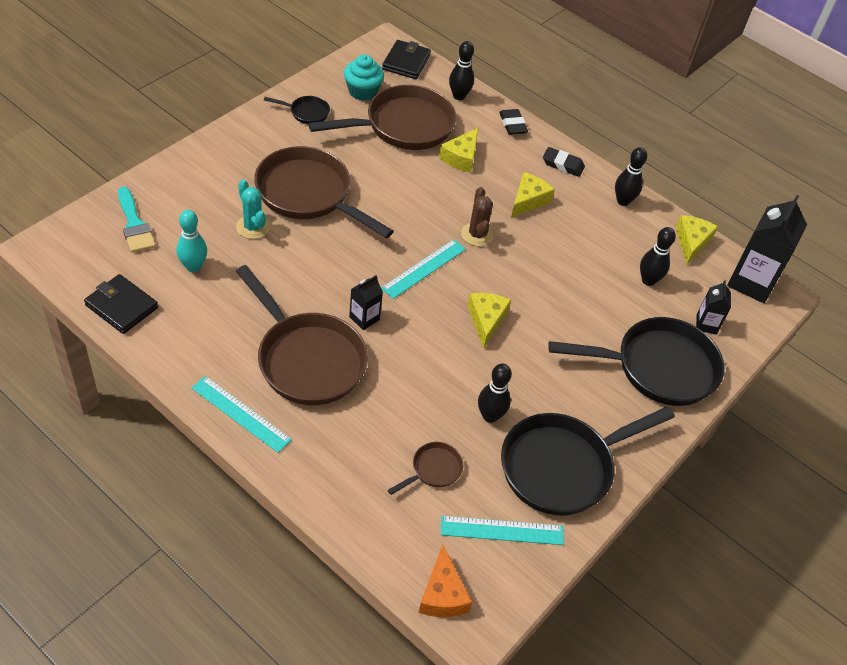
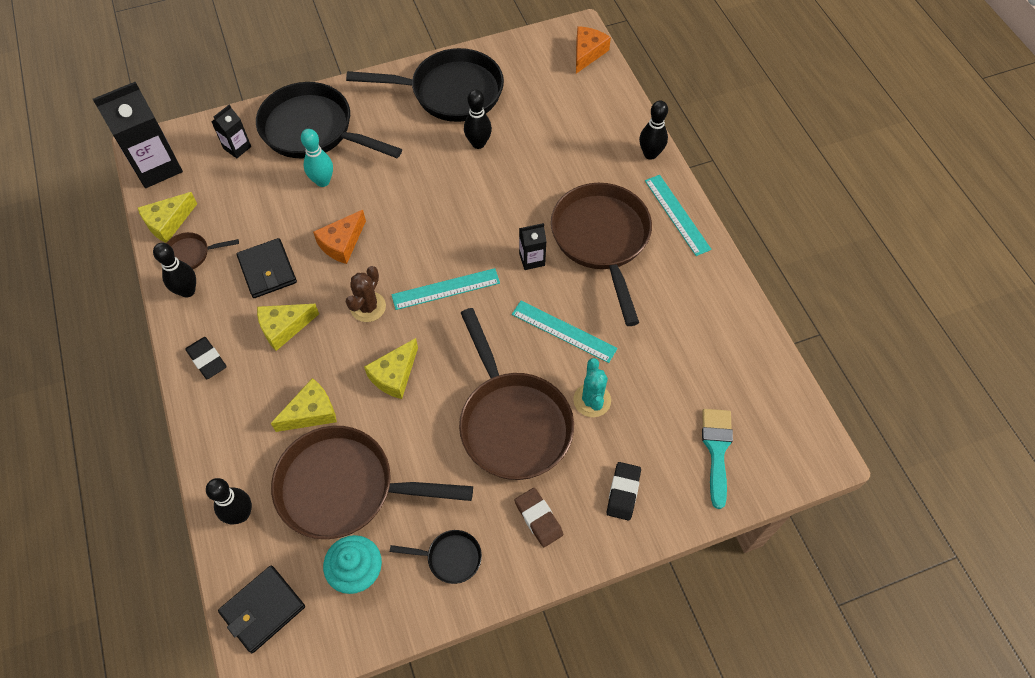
camera: 145 degrees left, 10 degrees up
(121, 306) = (753, 352): black wallet -> black wallet (267, 270)
(193, 266) = (670, 373): turquoise bowling pin -> turquoise bowling pin (323, 181)
(257, 147) = (538, 518): none -> brown eraser
(306, 113) = (450, 558): black pan -> black pan turned 150 degrees clockwise
(433, 470) = (547, 123): brown pan -> brown pan (191, 254)
(486, 320) = (424, 218): yellow cheese -> yellow cheese (394, 375)
(502, 531) = (523, 71): turquoise ruler -> turquoise ruler (564, 331)
(512, 125) = (213, 440): black eraser -> black eraser (623, 492)
(539, 274) = (342, 243): none -> orange cheese
(648, 280) = (247, 202): black bowling pin -> black bowling pin (650, 154)

